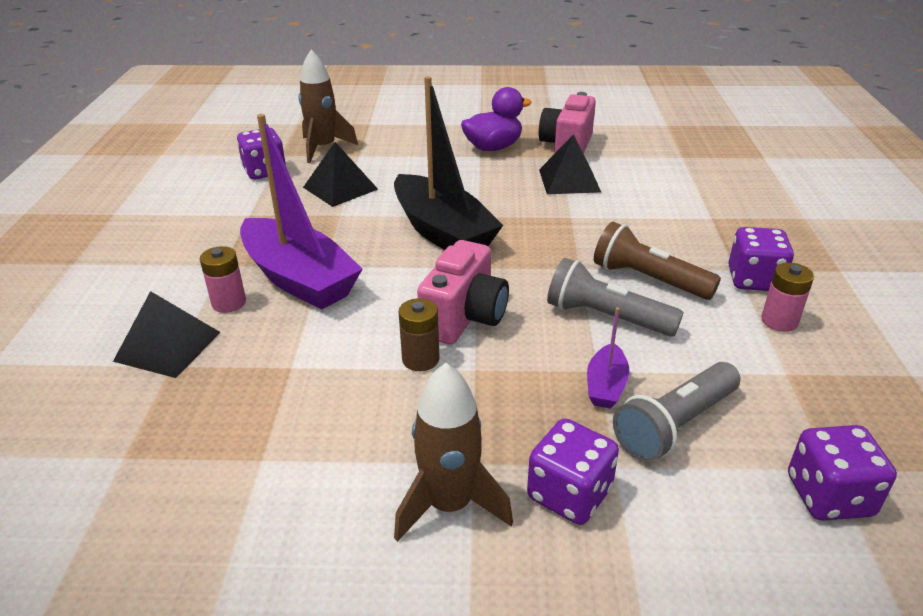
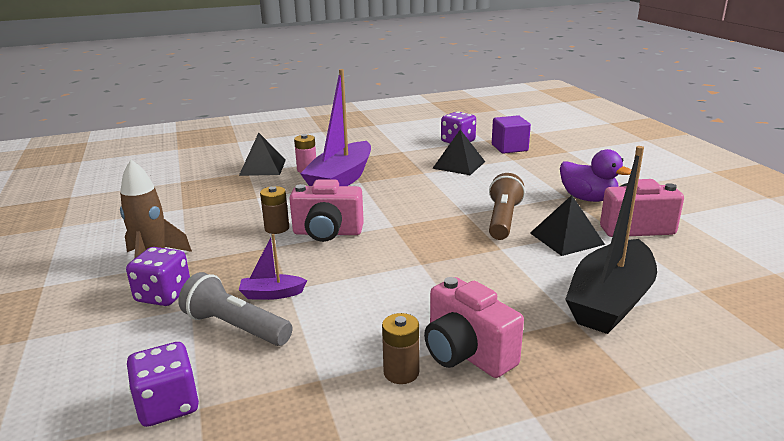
camera: 70 degrees right, 10 degrees down
(323, 148) = (509, 148): brown rocket -> purple cube
(442, 232) = (430, 206): black boat -> black boat (610, 301)
(606, 317) = (357, 284): grey flashlight -> none
(648, 279) = (425, 296): brown flashlight -> brown flashlight (503, 219)
(754, 280) = (466, 353): purple dice -> pink camera
(779, 321) = (401, 372): pink battery -> brown battery

